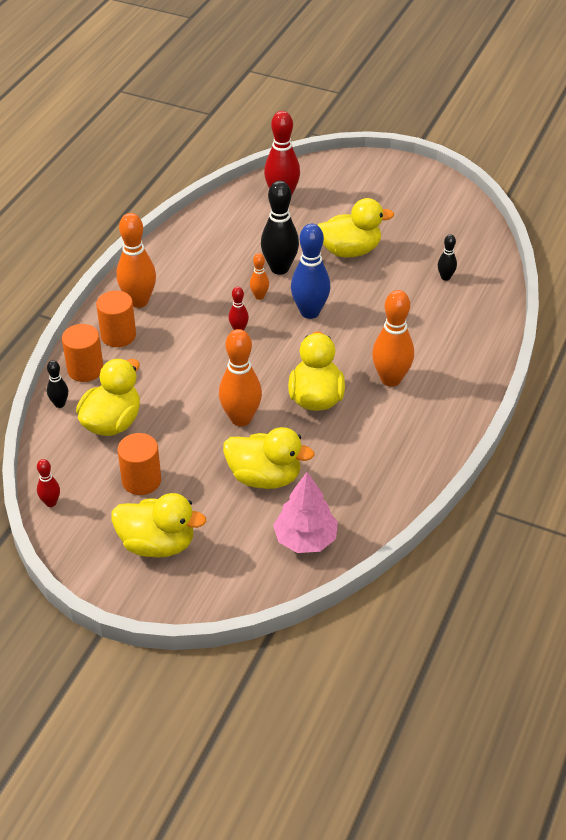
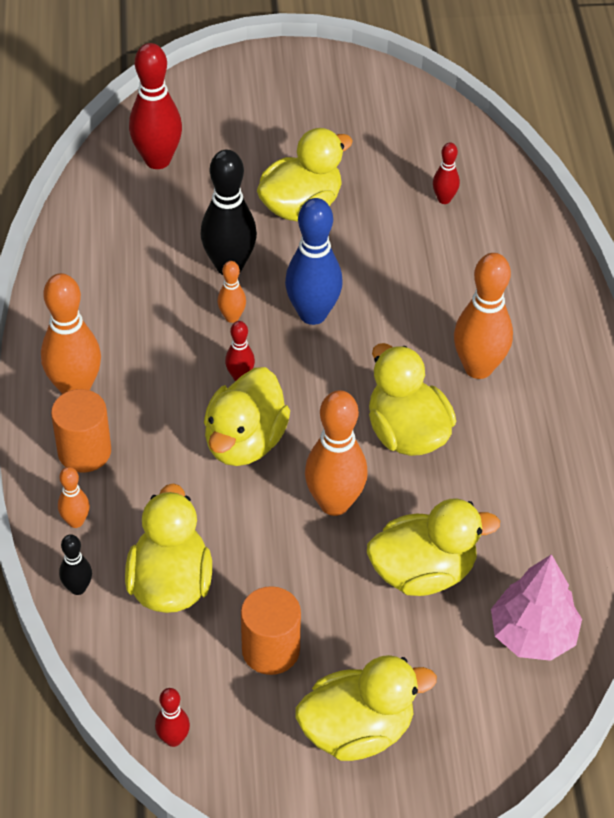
camera: 30 degrees left, 5 degrees up
(85, 369) = (76, 521): orange cylinder -> orange bowling pin
(214, 365) = (245, 442): none -> yellow duck
(445, 277) = (444, 199): black bowling pin -> red bowling pin

